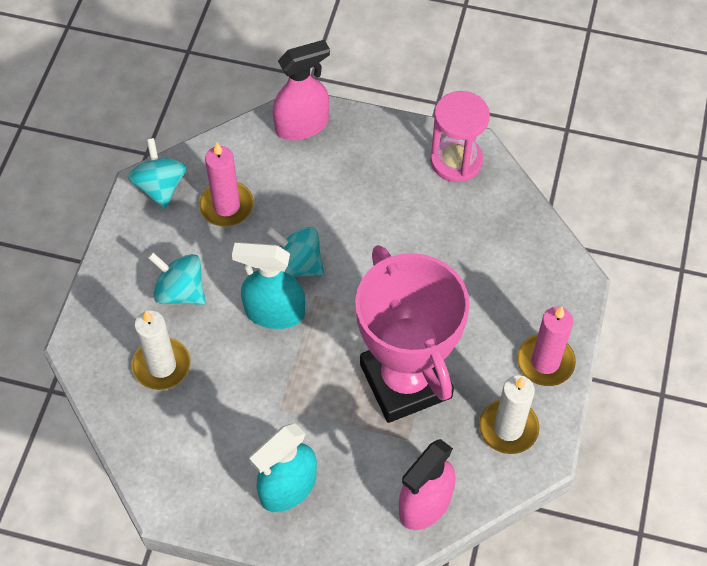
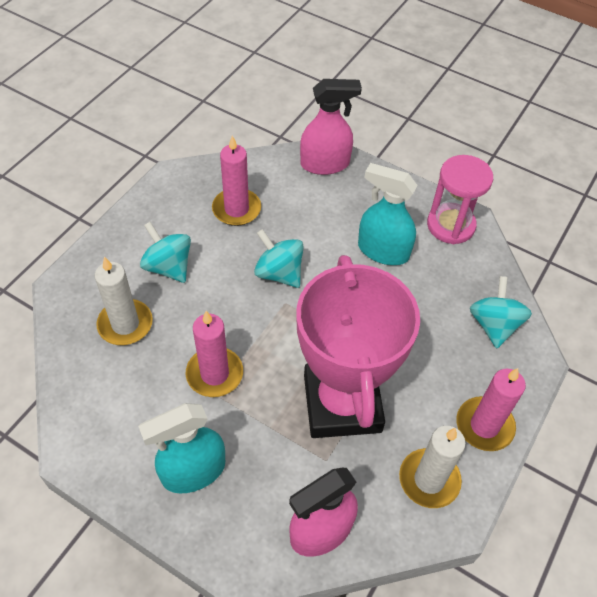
camera: 15 degrees right, 5 degrees down
(160, 187) = (187, 180): turquoise spinning top -> turquoise spinning top (494, 325)
(272, 389) = (214, 374): none -> pink candle
(274, 312) = (243, 307): turquoise spray bottle -> turquoise spray bottle (383, 251)

